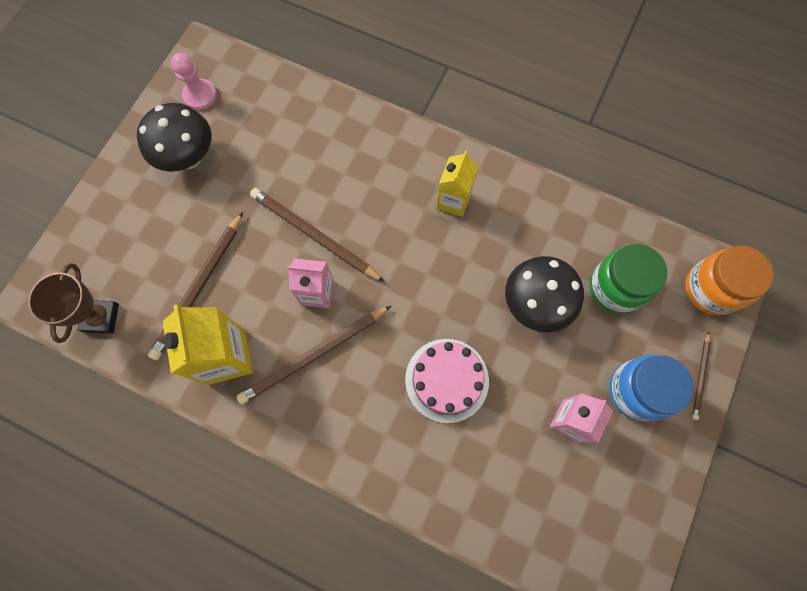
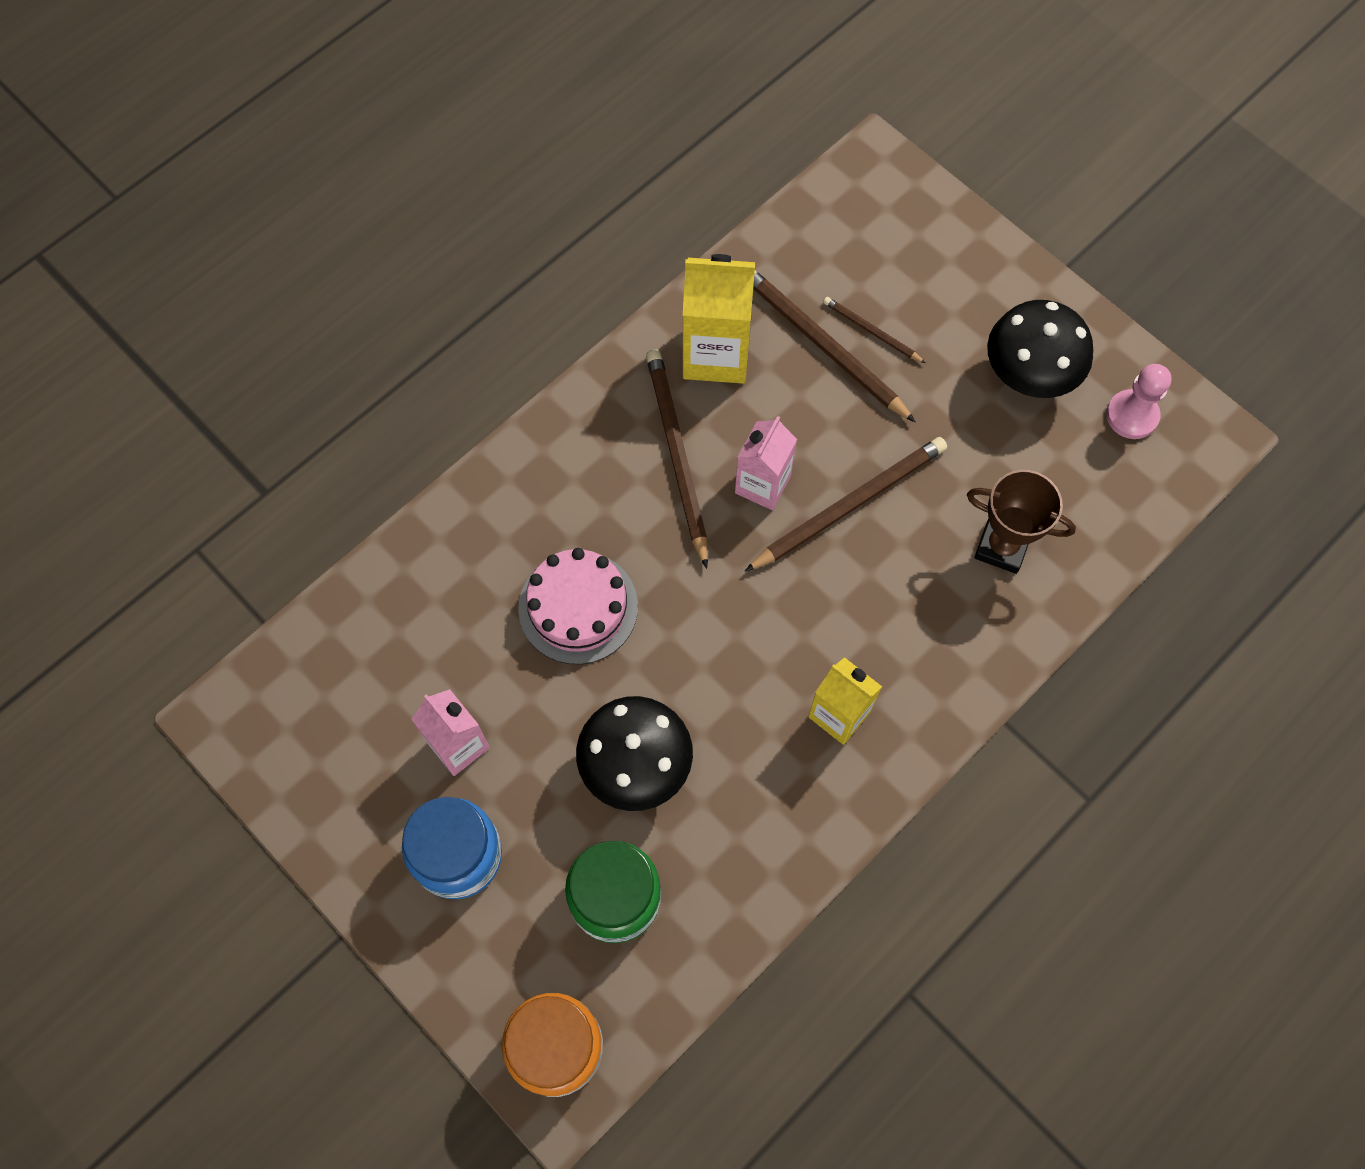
camera: 110 degrees right, 5 degrees down
(101, 318) = (822, 228): brown trophy -> brown trophy (1001, 547)
(700, 377) = (438, 958): brown pencil -> brown pencil (871, 331)

